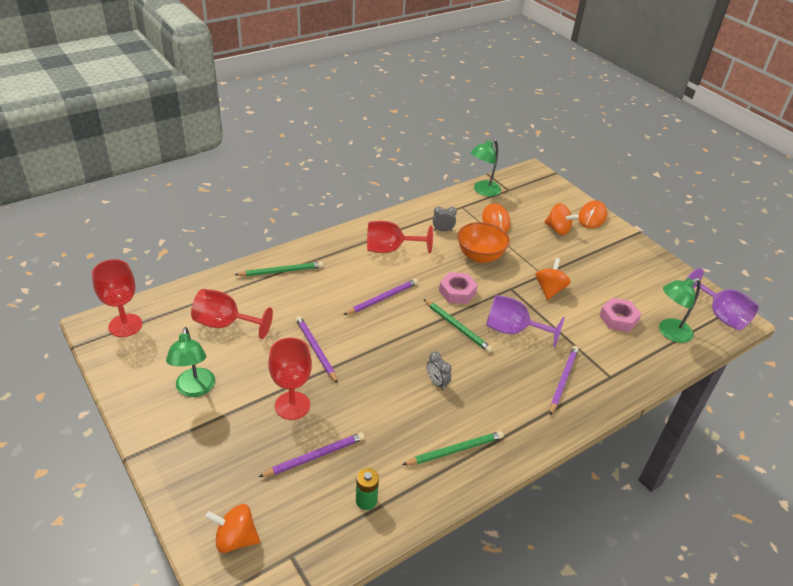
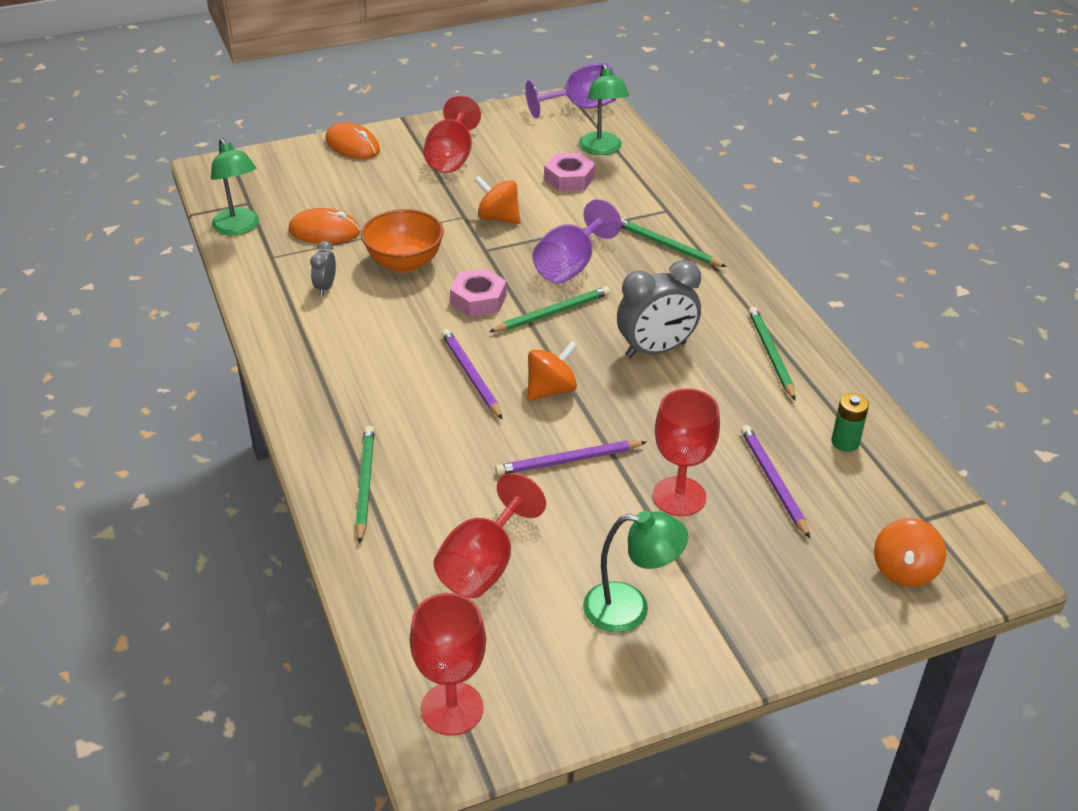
camera: 75 degrees left, 0 degrees up
(390, 249) = (353, 350): red goblet -> red goblet (451, 158)
(437, 383) = (655, 350): grey clock -> grey clock, size x2.00
(558, 229) = (369, 181): orange spinning top -> orange spinning top (551, 390)
(563, 380) = (667, 246): purple pencil -> green pencil

